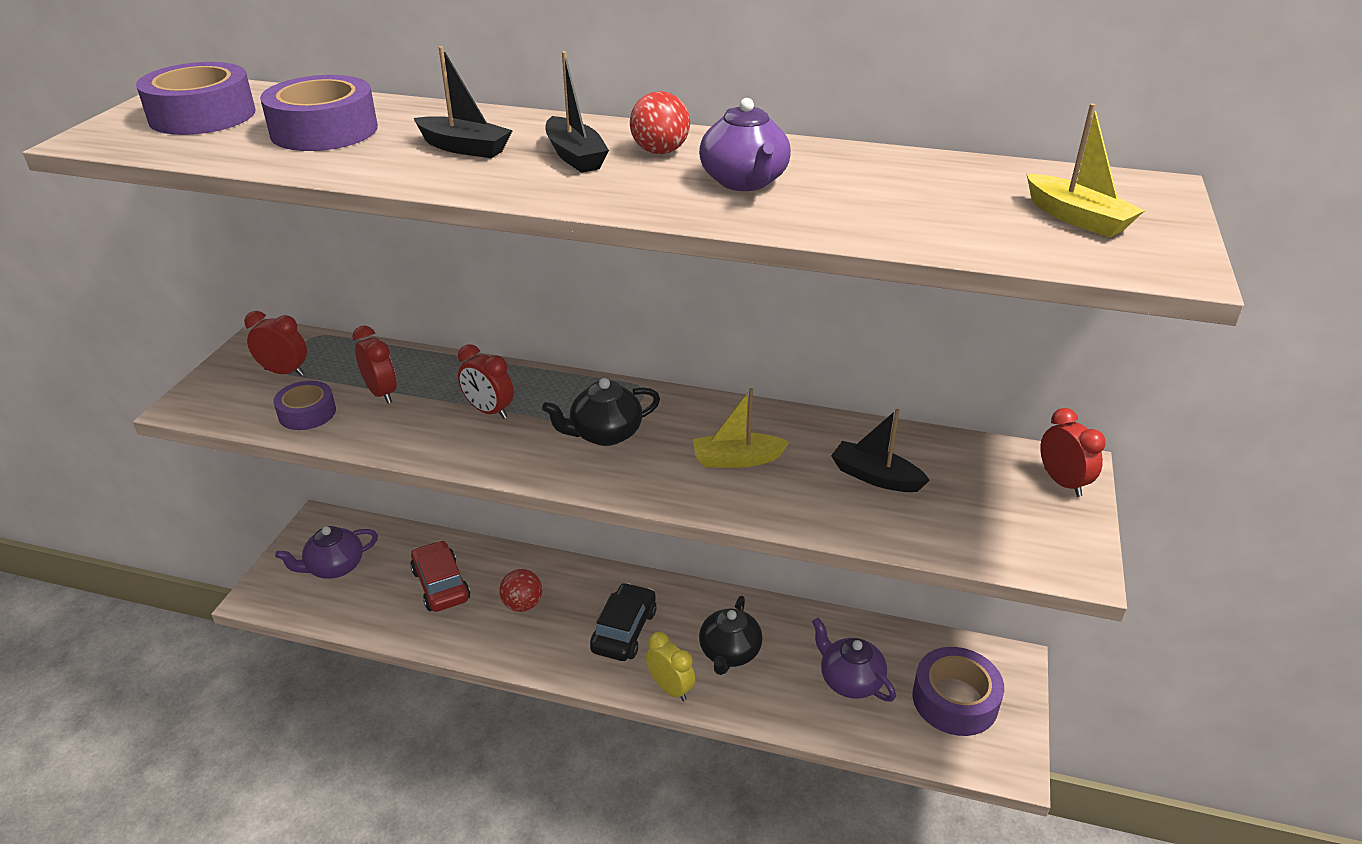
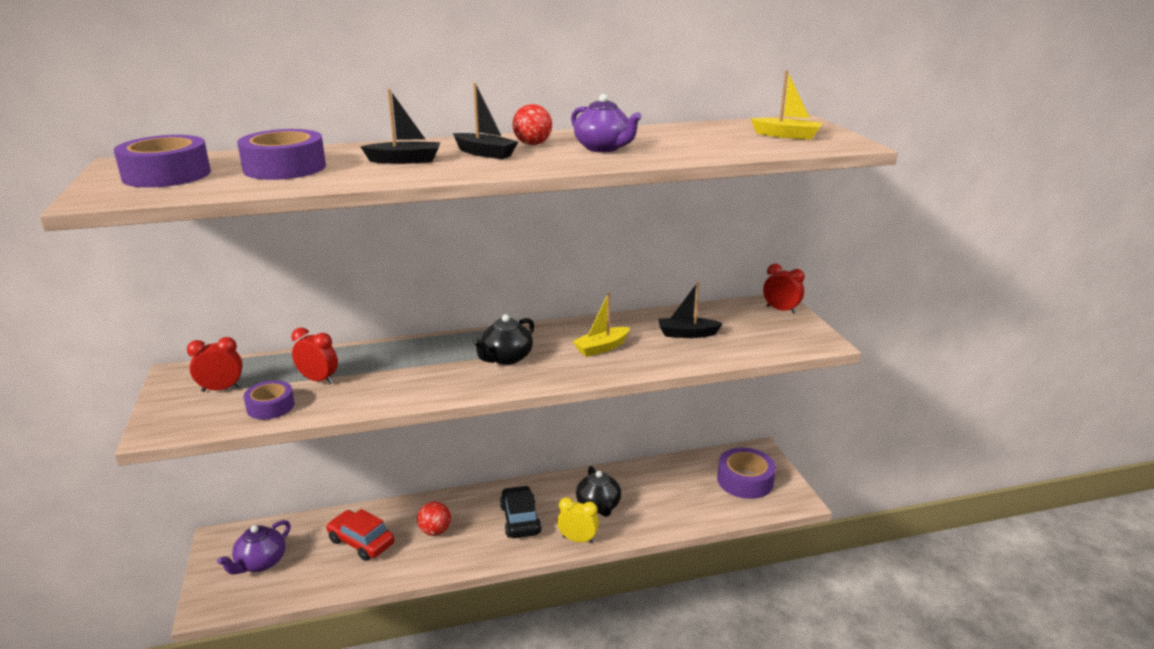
camera: 30 degrees left, 10 degrees down
(489, 411) = (412, 368): red clock -> none
(849, 680) = (681, 493): purple teapot -> none

